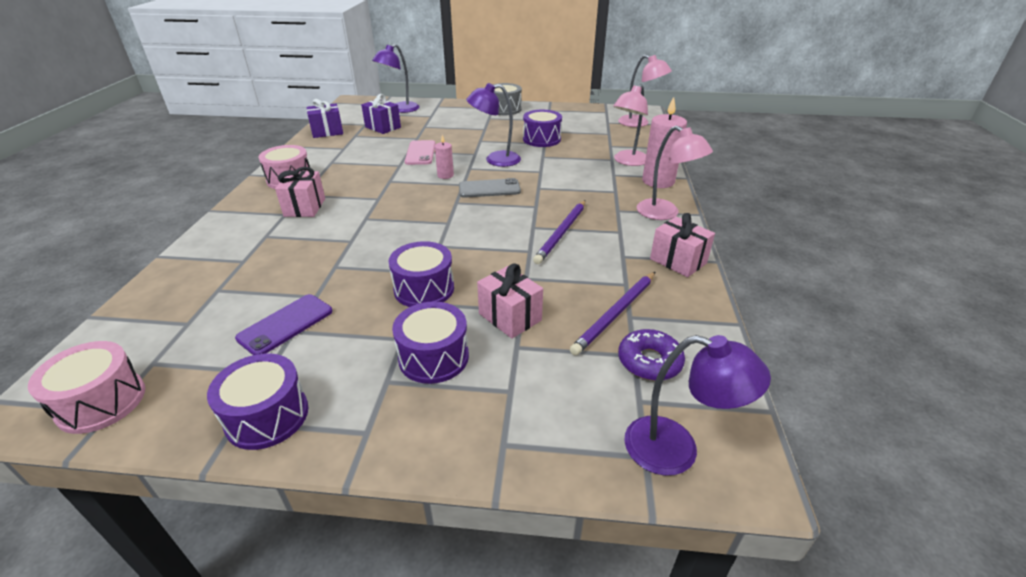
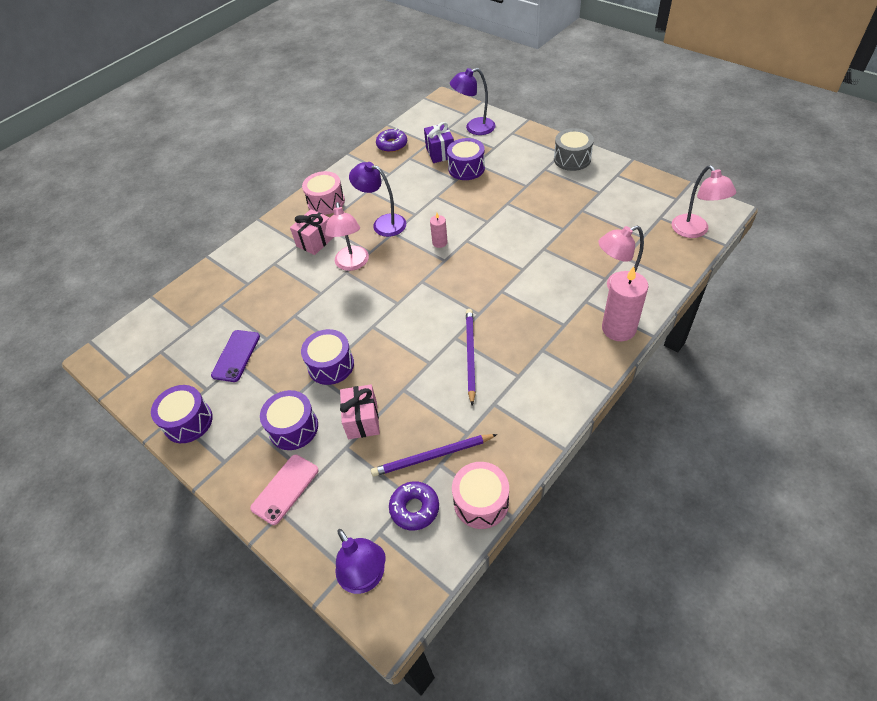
camera: 40 degrees right, 15 degrees up
(101, 402) = (128, 368): pink drum -> pink drum (481, 502)
(286, 325) = (236, 356): purple phone -> purple phone turned 60 degrees counterclockwise
(327, 132) = (392, 145): purple gift -> purple donut
(420, 153) = (443, 203): pink phone -> pink phone (285, 489)
(489, 189) = (460, 275): grey phone -> none
(495, 160) = (497, 237): purple lamp -> purple lamp (383, 223)
(541, 139) = (565, 222): purple drum -> purple drum (466, 168)
(561, 233) = (470, 355): purple pencil -> purple pencil turned 120 degrees clockwise
(665, 213) = (580, 373): pink lamp -> pink lamp (352, 264)
(678, 261) = (532, 432): pink gift -> none

